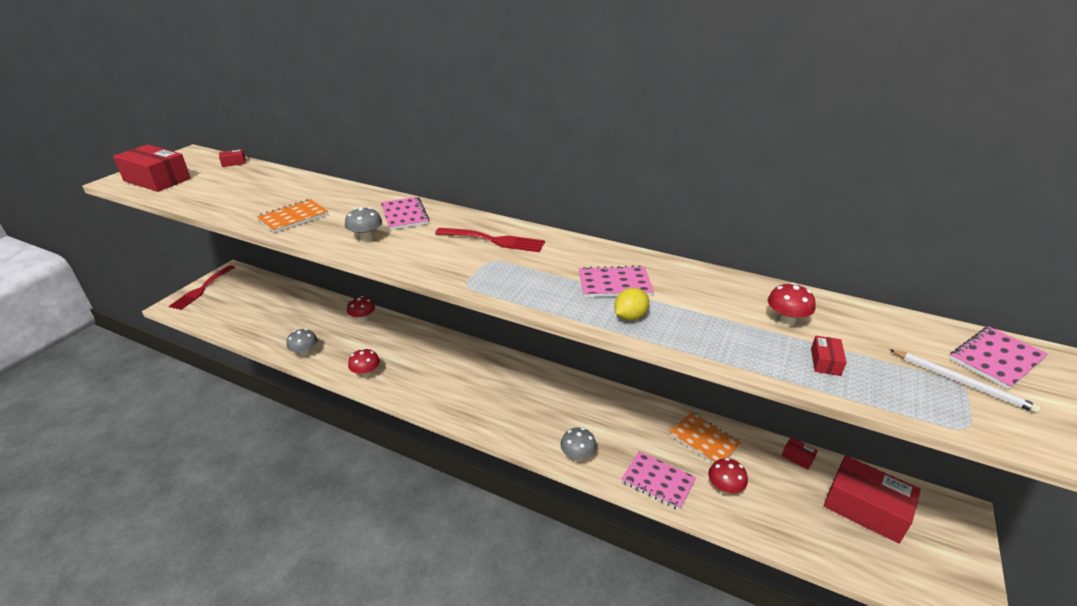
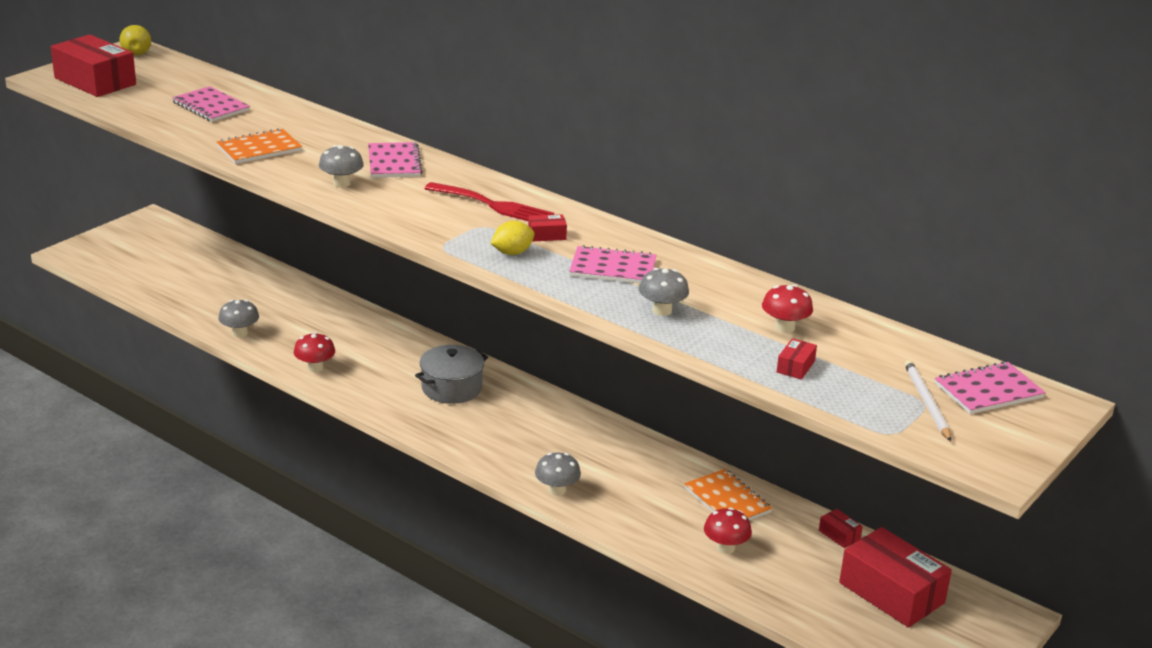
camera: 10 degrees right, 5 degrees down
(192, 155) = (137, 52): none -> yellow pear
(201, 289) = (109, 237): red fork -> none
(234, 163) = (190, 69): red box -> red box (547, 235)
(363, 319) = (323, 304): red mushroom -> none
(471, 374) = (451, 388): none -> grey pot
(630, 317) = (611, 300): yellow lemon -> yellow lemon (512, 253)
(658, 481) = (645, 528): pink notebook -> pink notebook (210, 106)
(677, 320) = (662, 310): none -> grey mushroom
(961, 382) = (926, 402): white pencil -> white pencil turned 150 degrees counterclockwise

